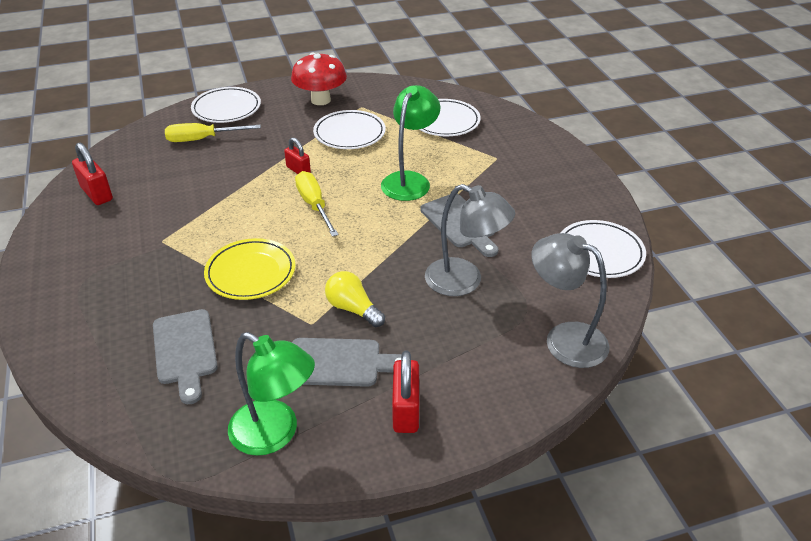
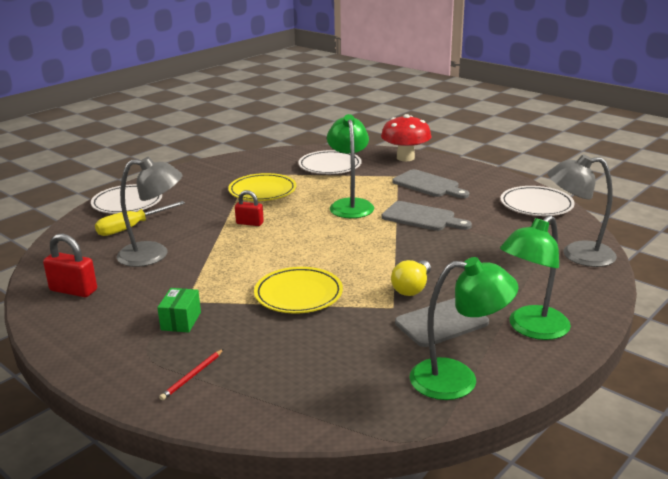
camera: 30 degrees left, 15 degrees down
(87, 323) = (192, 376): none -> red pencil
(136, 261) = (181, 321): none -> green box
(185, 350) = (311, 360): grey cutting board -> grey cutting board (428, 185)
(314, 205) = (294, 239): yellow screwdriver -> none
(320, 100) = (208, 178): red mushroom -> red mushroom (405, 158)
(349, 133) = (262, 191): white plate -> yellow plate
(353, 309) = (412, 288): yellow light bulb -> yellow light bulb turned 75 degrees counterclockwise
(405, 410) = (531, 329): red padlock -> green lamp
(464, 281) = (470, 247): grey lamp -> grey lamp (154, 255)

